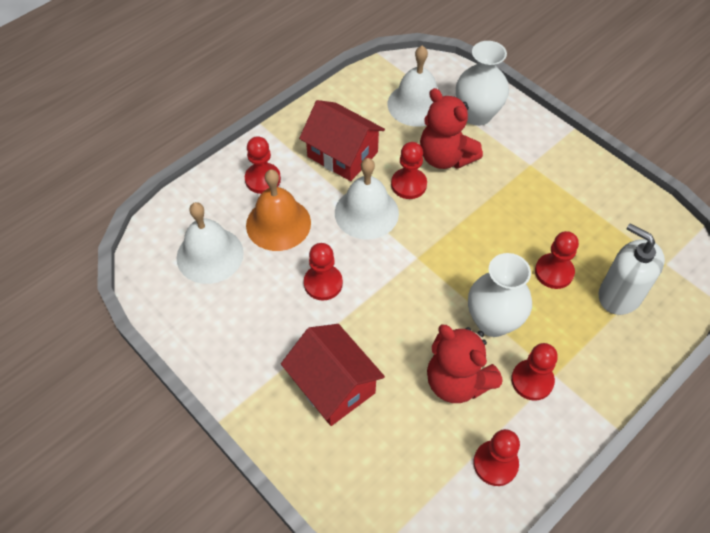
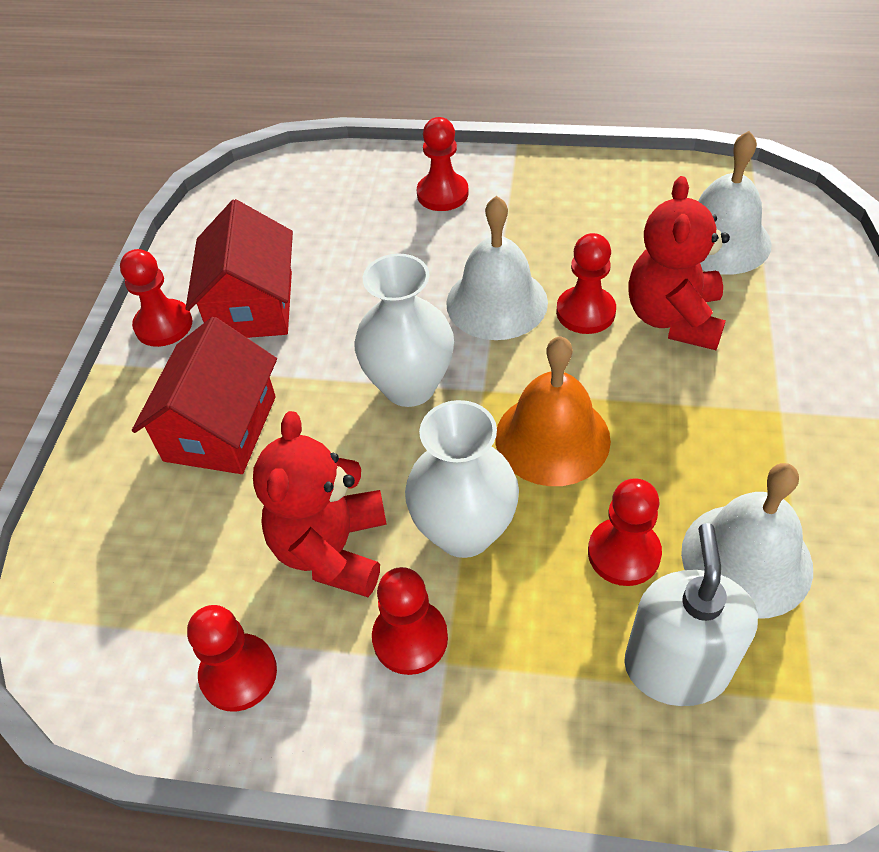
camera: 55 degrees right, 5 degrees down
(210, 255) = (299, 222): white bell -> white bell (746, 559)
(278, 223) = (396, 243): orange bell -> orange bell (552, 438)
(323, 283) = (353, 330): red pawn -> red pawn (163, 325)
(342, 154) = (557, 229): red house -> red house (252, 305)
(477, 115) = (787, 304): white vase -> white vase (409, 386)

